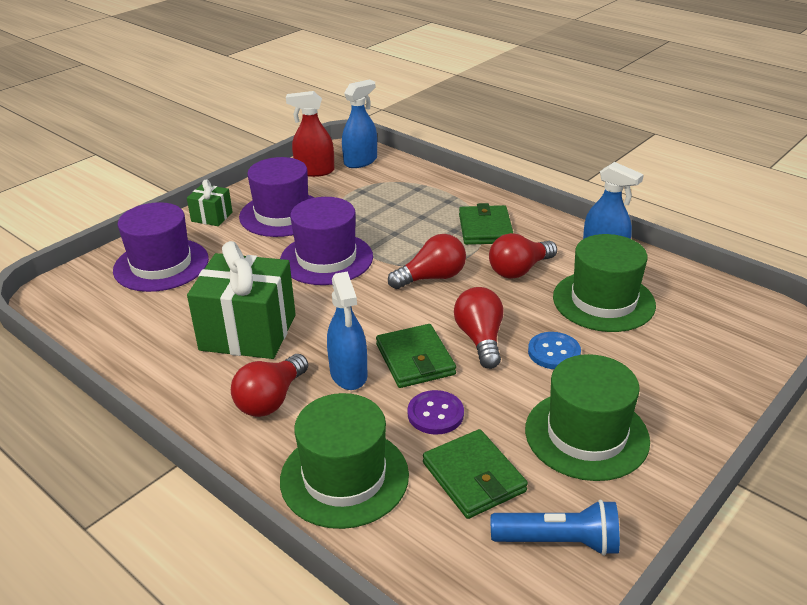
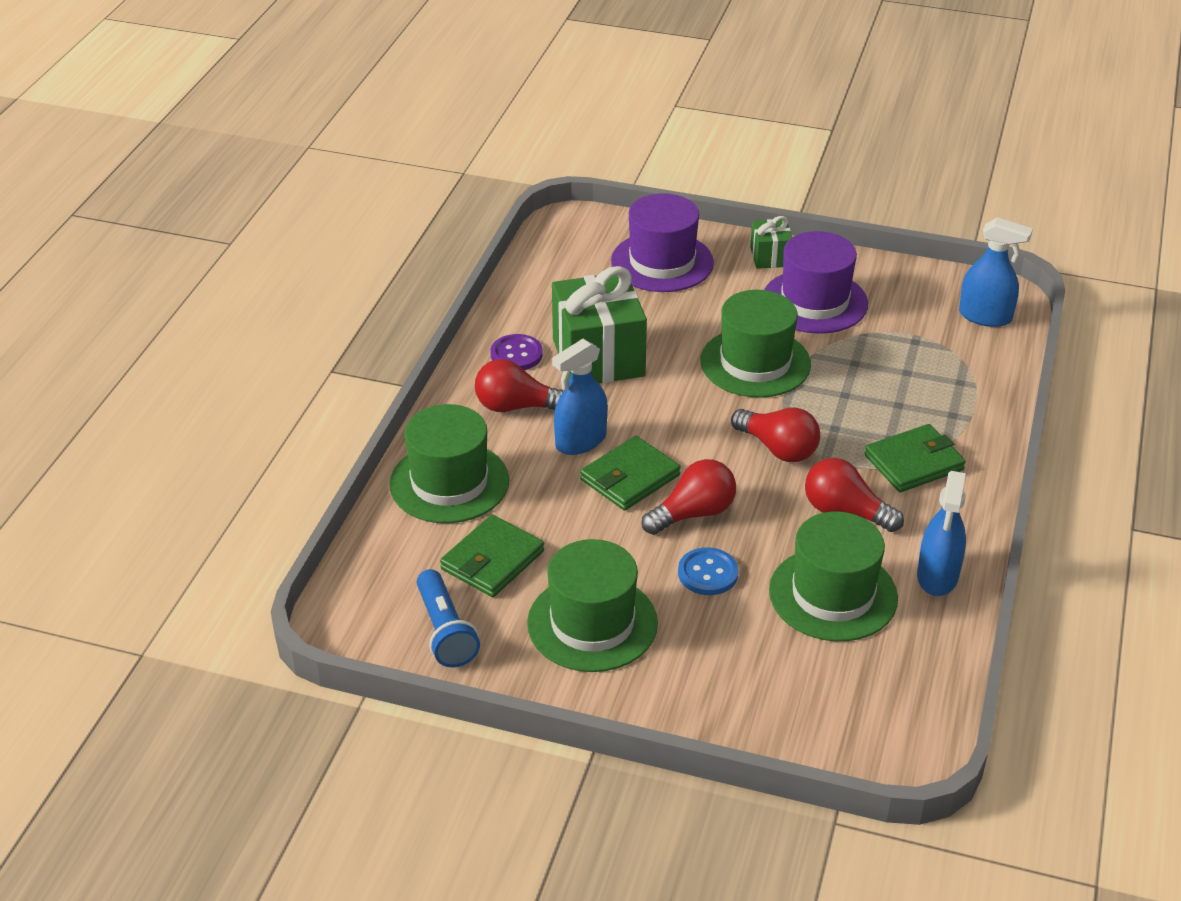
camera: 65 degrees right, 5 degrees up
(314, 171) = (928, 290): red spray bottle -> none
(326, 259) = (755, 363): purple hat -> green hat
(435, 414) = (560, 514): purple button -> purple button (516, 354)

